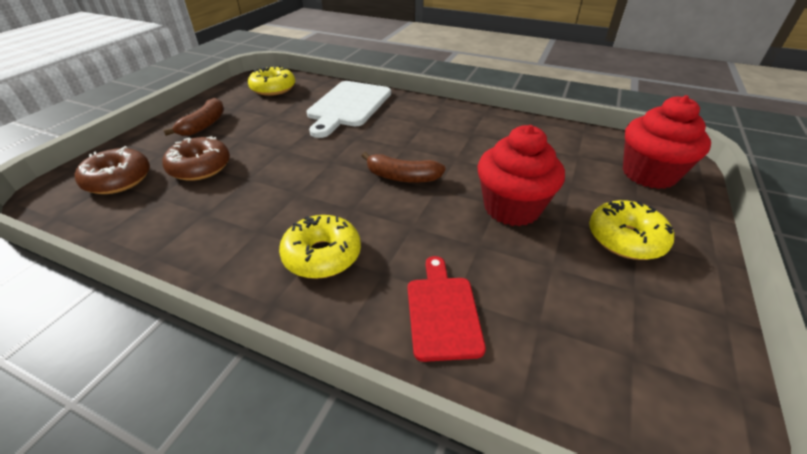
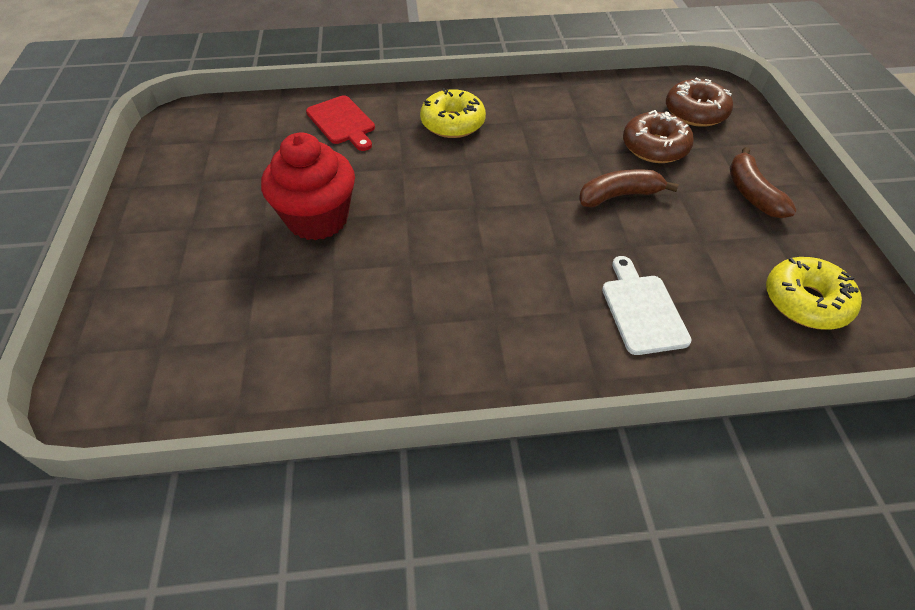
camera: 150 degrees right, 10 degrees up
(348, 106) = (642, 310): white cutting board -> white cutting board, size x0.61
(402, 177) = (451, 212): brown banana -> brown banana (619, 196)
(625, 239) = (200, 225): yellow donut -> none
(649, 174) = (148, 338): red cupcake -> none

